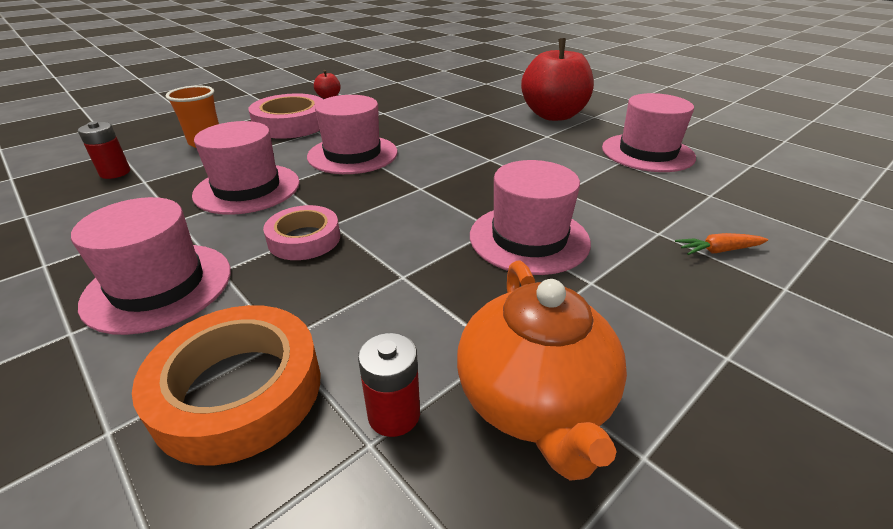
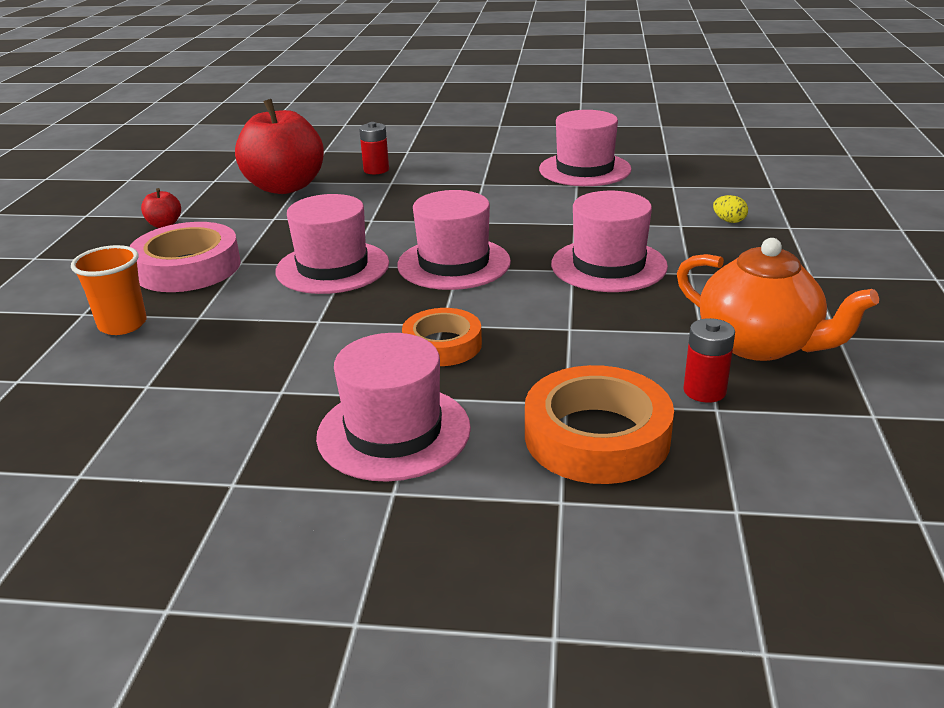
camera: 40 degrees left, 5 degrees down
(115, 172) = (82, 396): red battery -> red battery (376, 170)
(247, 188) = (291, 338): pink hat -> pink hat (454, 263)
(304, 239) = (442, 345): pink tape -> orange tape
(553, 115) = (455, 163): red apple -> red apple (285, 187)
(718, 250) = (729, 221): orange carrot -> yellow egg

